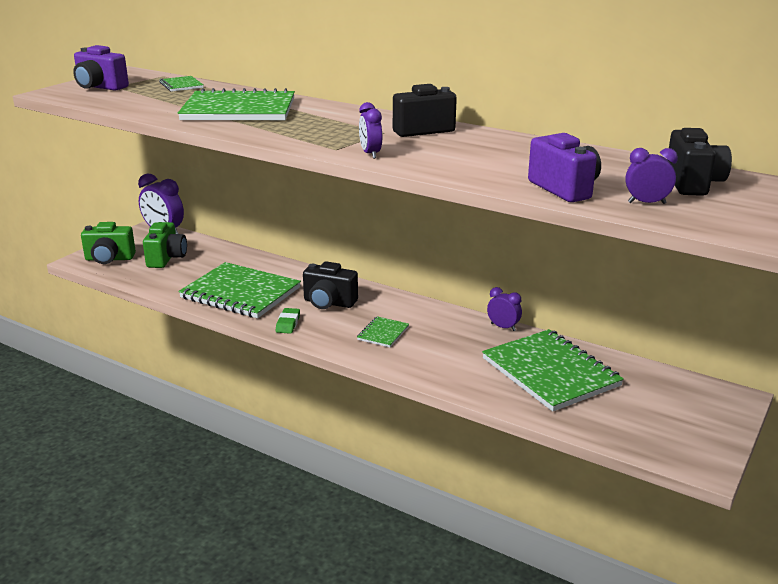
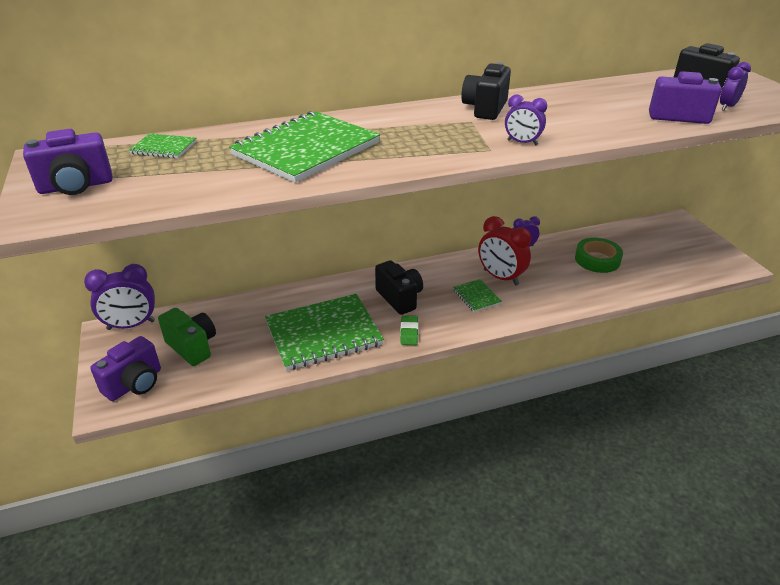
camera: 50 degrees left, 10 degrees up
(109, 259) = (135, 384): green camera -> purple camera
(288, 323) = (409, 333): green eraser -> green eraser turned 45 degrees clockwise
(329, 303) = (399, 298): black camera -> black camera turned 90 degrees counterclockwise
(431, 334) = (500, 277): none -> red clock
(550, 372) = (597, 260): green notebook -> green tape

